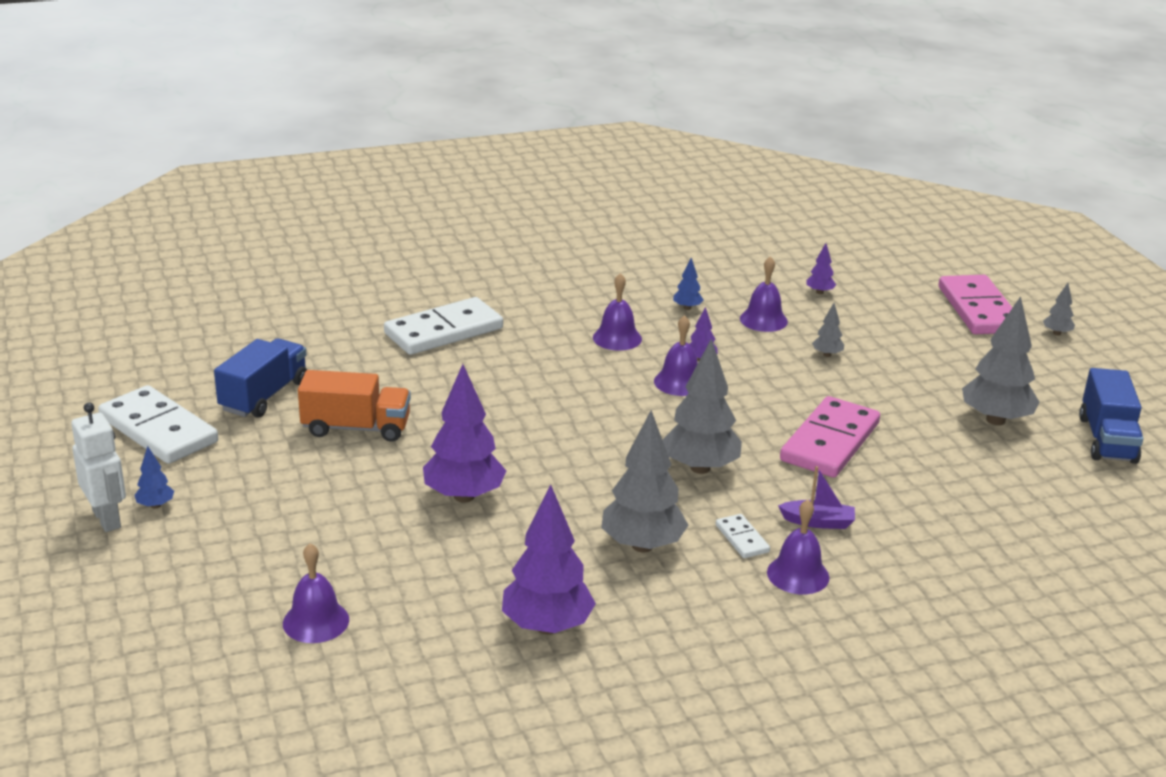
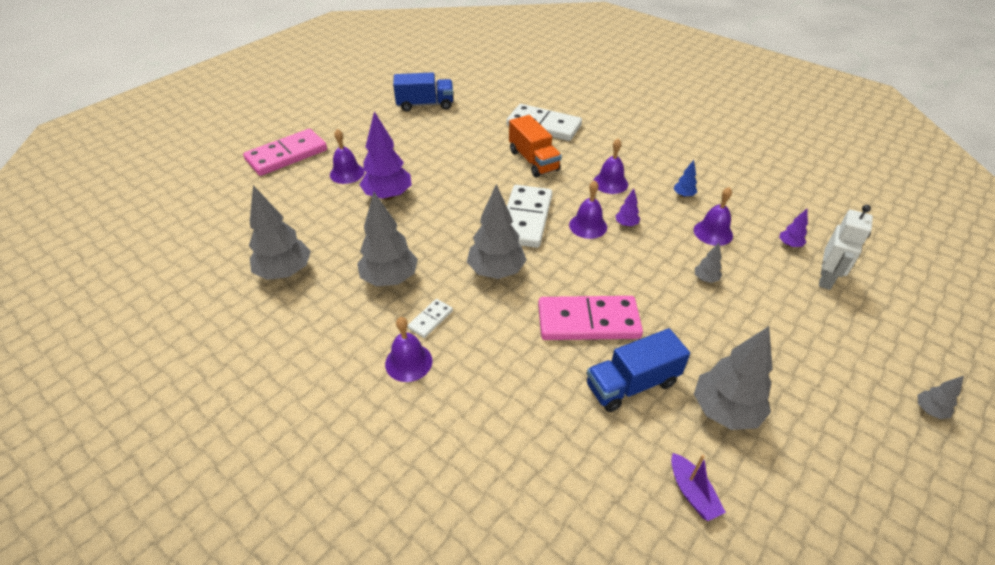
camera: 60 degrees right, 15 degrees up
(107, 519) = (291, 112): white robot -> white robot (826, 279)
(155, 505) = (311, 118): blue tree -> none
(158, 430) = (371, 93): white domino -> white domino (525, 219)
(316, 621) = (247, 196): purple bell -> purple bell (347, 173)
(356, 428) = (422, 139): orange truck -> orange truck (533, 160)
(547, 626) = (285, 272): purple tree -> grey tree
(818, 522) = (480, 350): purple boat -> purple boat (692, 492)
(979, 309) = (894, 342): pink domino -> pink domino (287, 155)
(1107, 439) = (783, 508): blue truck -> blue truck (632, 384)

